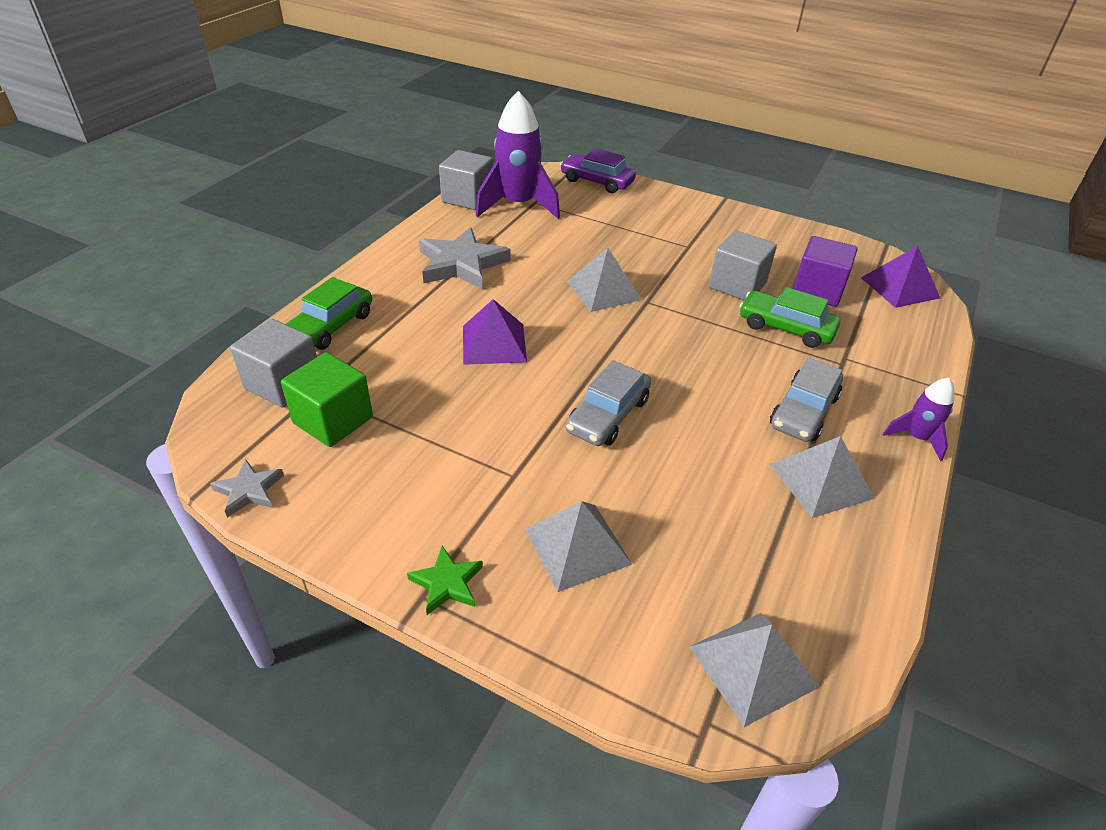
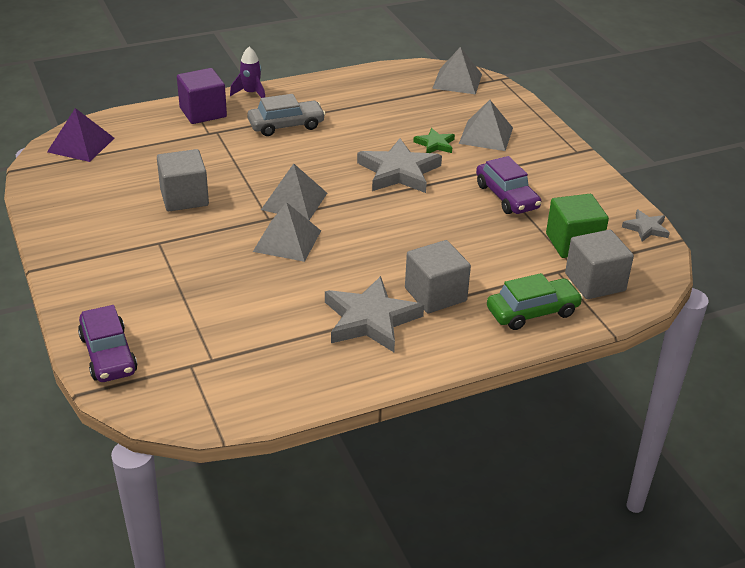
camera: 140 degrees left, 5 degrees down
(447, 583) = (562, 150): green star -> green star (435, 144)
(456, 447) = (506, 196): none -> purple car
(467, 198) = (272, 402): grey cube -> grey cube (435, 294)
(494, 343) = (419, 241): purple pyramid -> none
(518, 205) = (234, 363): purple rocket -> none
(608, 415) = (399, 172): grey car -> grey star
(785, 328) = (209, 161): green car -> none
(817, 290) = (138, 169): purple cube -> purple cube (203, 112)
(821, 481) = (331, 103): grey pyramid -> grey pyramid (294, 201)

